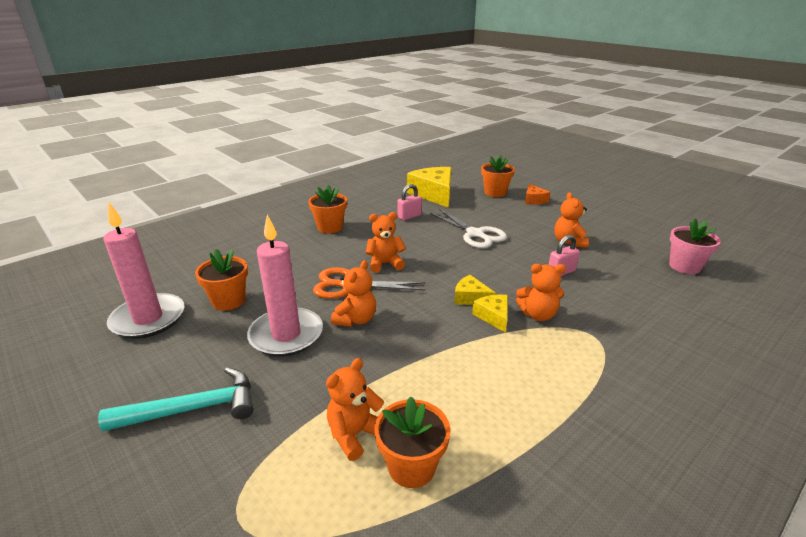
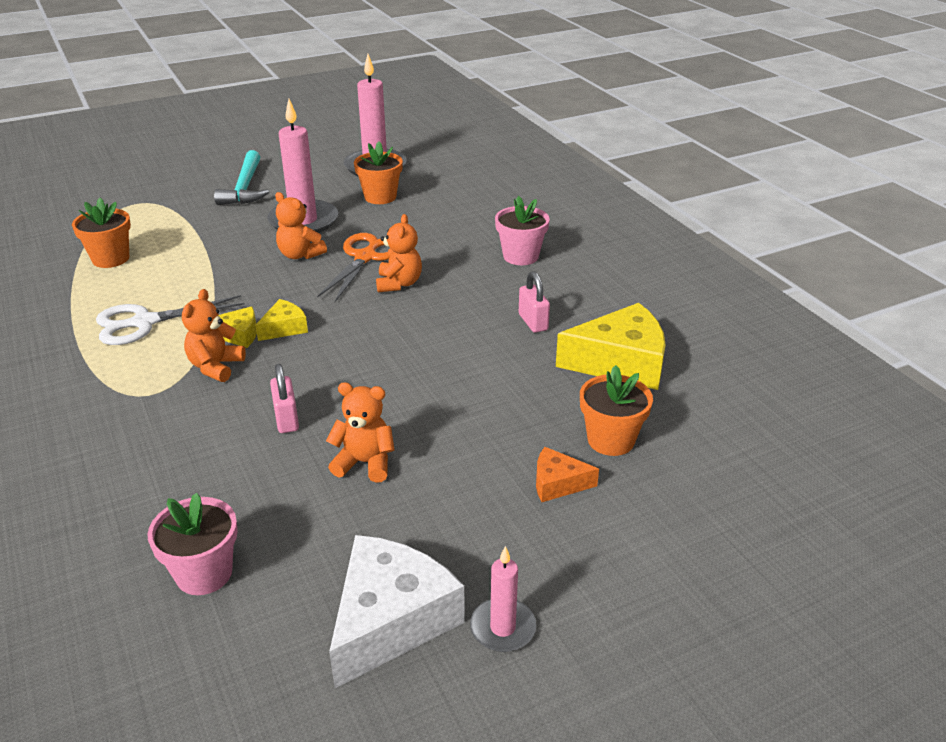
camera: 105 degrees right, 5 degrees up
(330, 227) = (520, 256): orange flower pot -> pink flower pot
(355, 434) = (161, 241): orange teddy bear -> none
(475, 234) = (444, 371): white scissors -> white scissors (145, 322)
(619, 202) = (502, 628): none -> pink candle
(644, 221) = (390, 620): none -> white cheese

